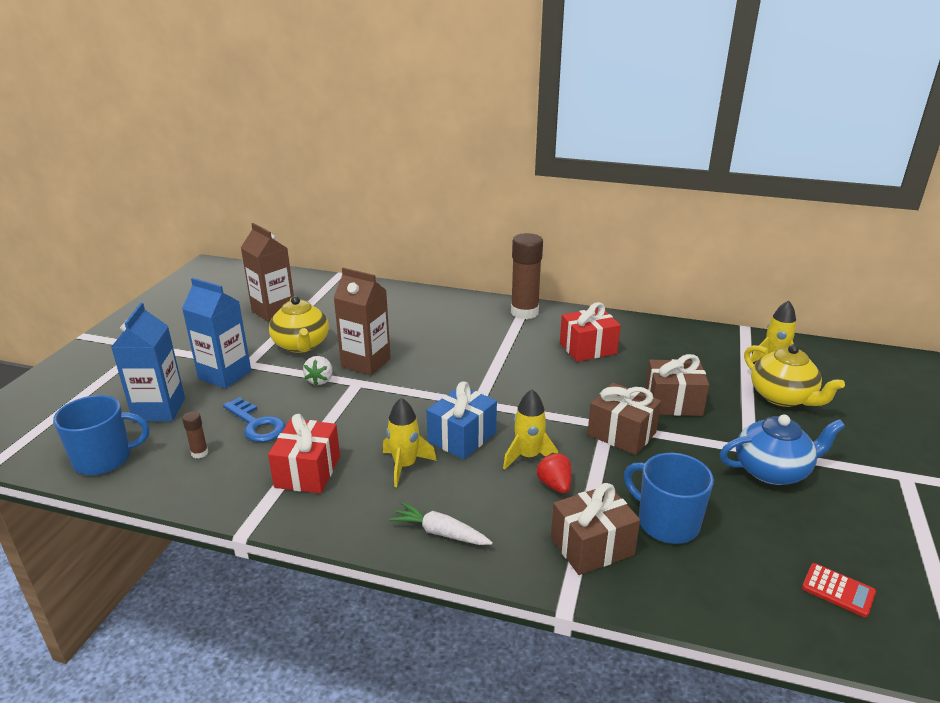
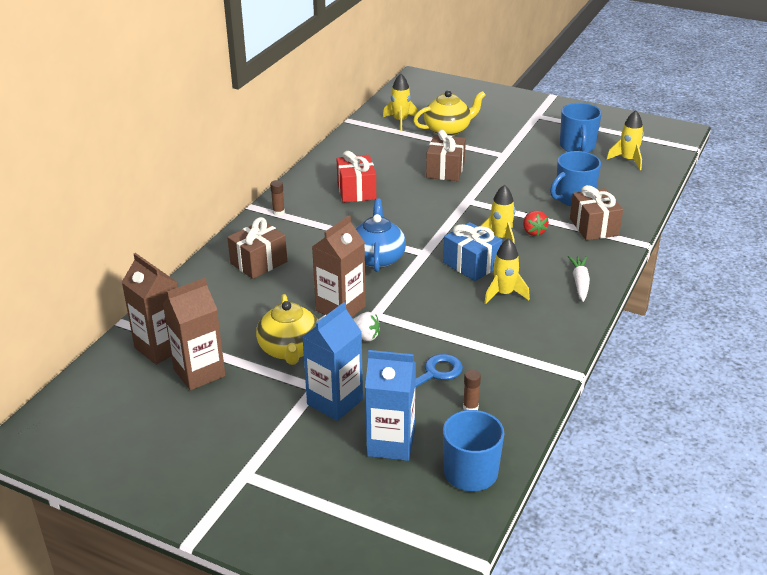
camera: 80 degrees left, 5 degrees up
(301, 345) = (290, 350): yellow teapot -> yellow teapot turned 90 degrees clockwise
(307, 292) = (160, 347): none -> brown carton
(308, 472) = (505, 343): red gift -> none
(440, 532) = (580, 283): white carrot -> white carrot turned 150 degrees clockwise
(524, 312) = (278, 212): brown glue stick -> brown glue stick, size x0.44
(554, 485) = (533, 232): red strawberry -> red strawberry turned 90 degrees counterclockwise
(621, 434) = (479, 197): brown gift -> brown gift (258, 262)
(772, 471) = (527, 153): blue teapot -> blue teapot (377, 258)
(836, 524) = (577, 146): none -> blue mug
(838, 590) = (628, 160): red calculator -> yellow rocket

